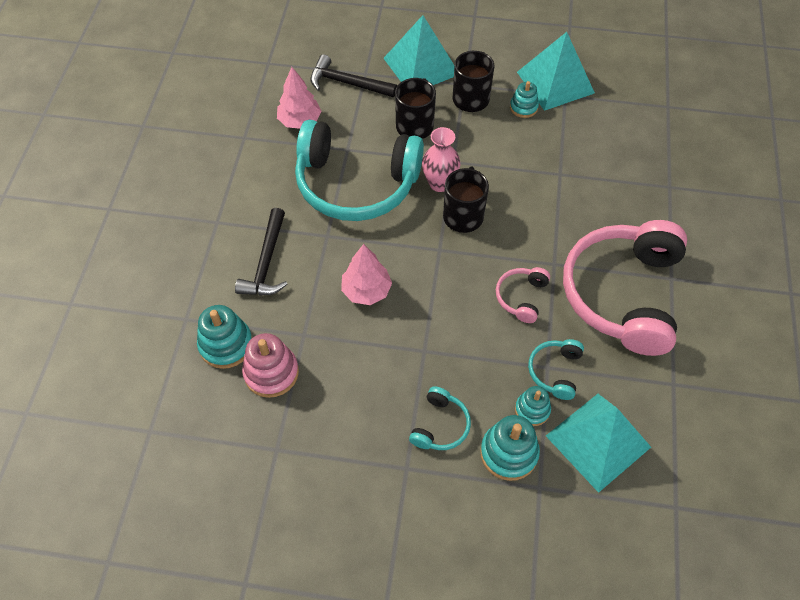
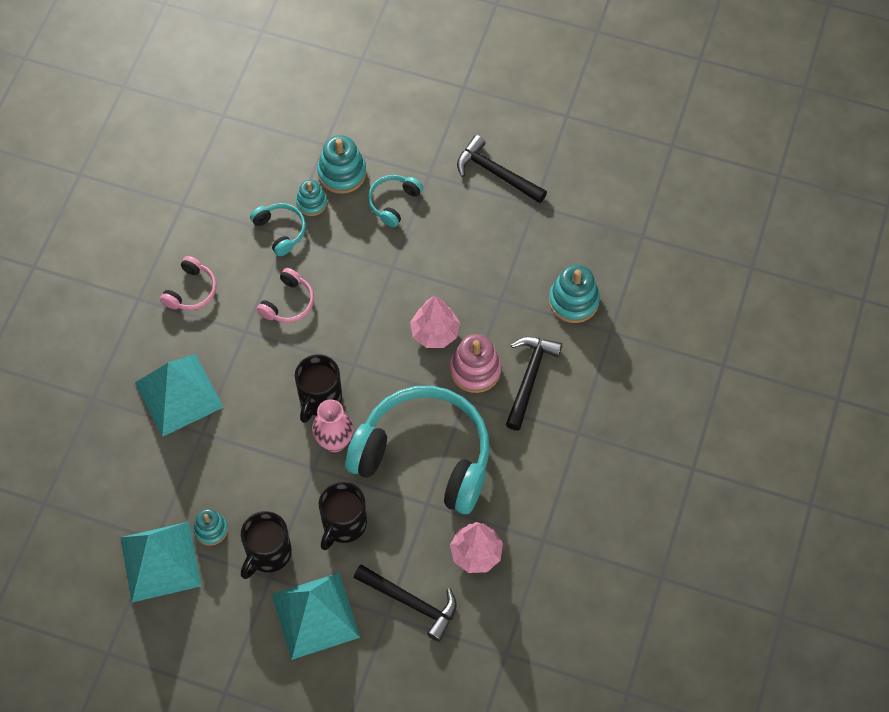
camera: 170 degrees left, 5 degrees up
(271, 373) = (534, 269): pink stacking toy -> pink stacking toy (475, 370)
(326, 483) = (496, 173): none -> black hammer
(555, 371) = (280, 231): turquoise headphones -> turquoise headphones turned 60 degrees counterclockwise
(598, 441) = (265, 170): turquoise pyramid -> turquoise pyramid (179, 395)
(623, 294) = (191, 291): pink headphones -> pink headphones, size x0.42

